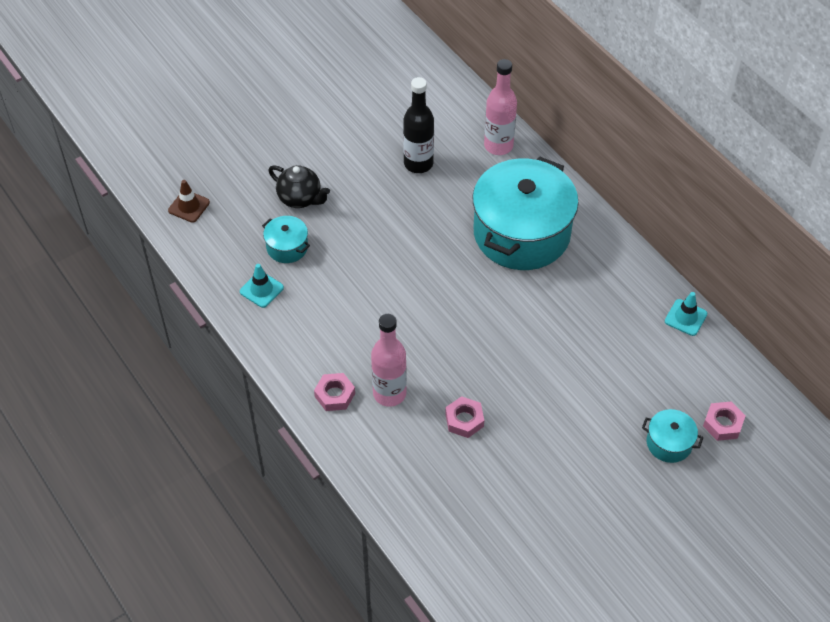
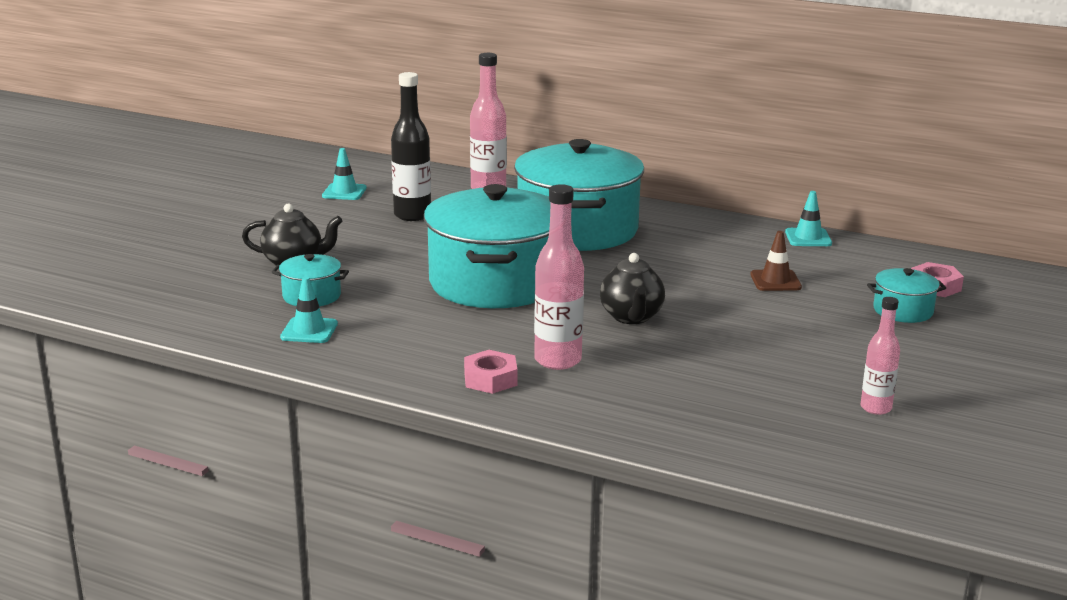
camera: 30 degrees left, 30 degrees down
(189, 206) = (149, 298): brown traffic cone -> brown traffic cone (775, 281)
(392, 109) = (344, 192): none -> turquoise traffic cone
(414, 281) = (495, 282): none -> turquoise pot
(464, 420) = (669, 354): pink nut -> none
(473, 365) = (631, 317): none -> black teapot
(548, 540) = (875, 408): none -> pink bottle

